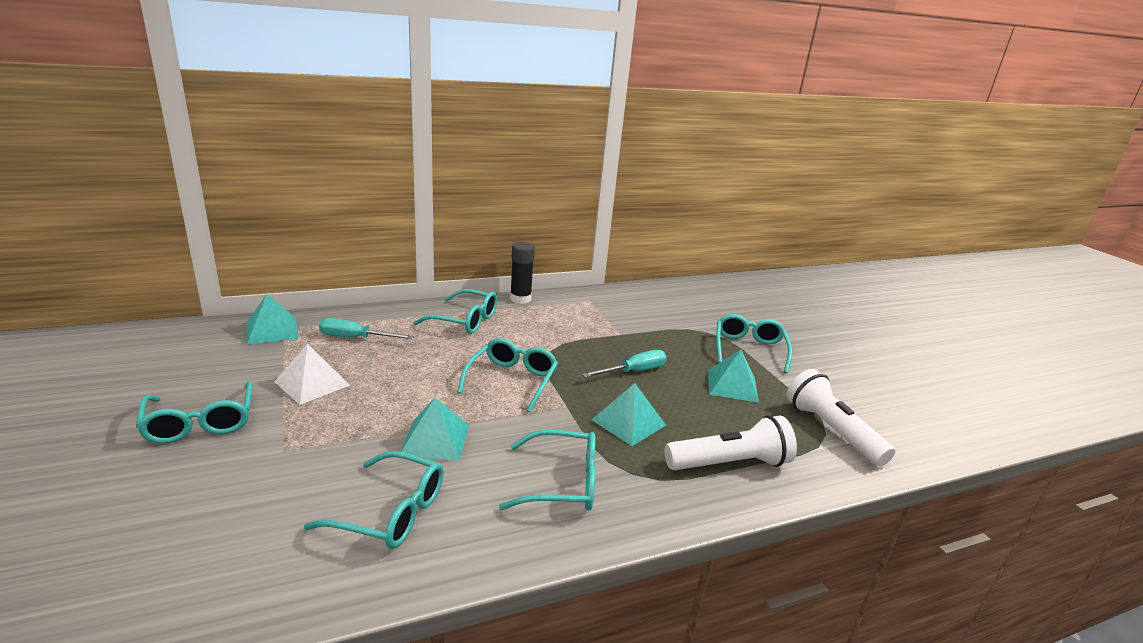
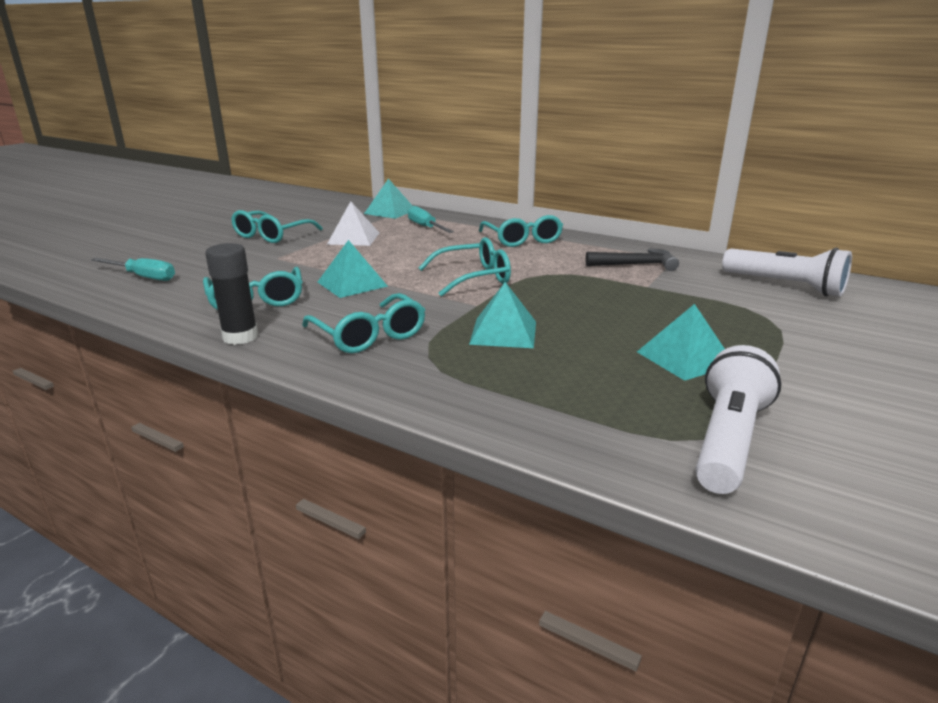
camera: 55 degrees right, 0 degrees up
(520, 299) = (603, 241): black glue stick -> black glue stick (240, 337)
(581, 316) = (636, 265): none -> black hammer
(633, 371) = (594, 310): turquoise screwdriver -> turquoise screwdriver (143, 277)
(729, 463) = (527, 394): white flashlight -> white flashlight (785, 286)
(749, 349) = (792, 346): turquoise glasses -> none

